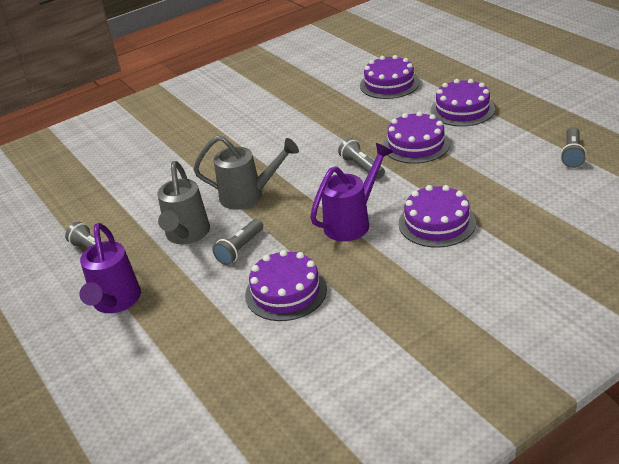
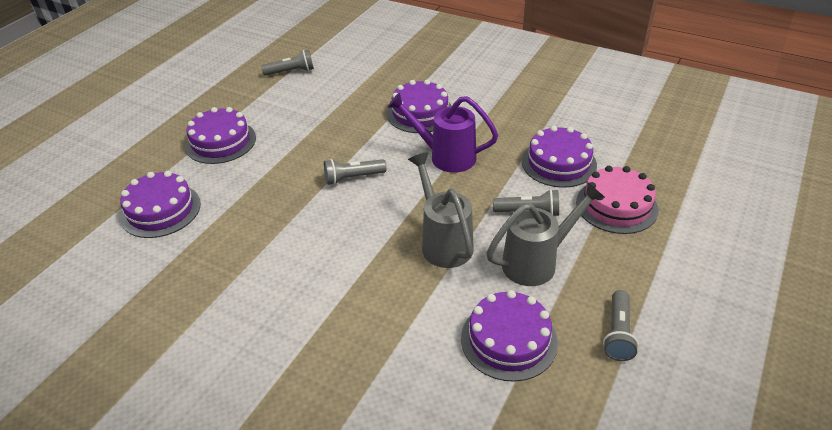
camera: 120 degrees left, 5 degrees up
(115, 302) = (664, 267): purple watering can -> none
(200, 306) = (616, 206): none -> pink cake
(361, 167) = (353, 178): grey flashlight -> grey flashlight turned 45 degrees clockwise
(416, 144) = (299, 154): purple cake -> purple cake (508, 340)

